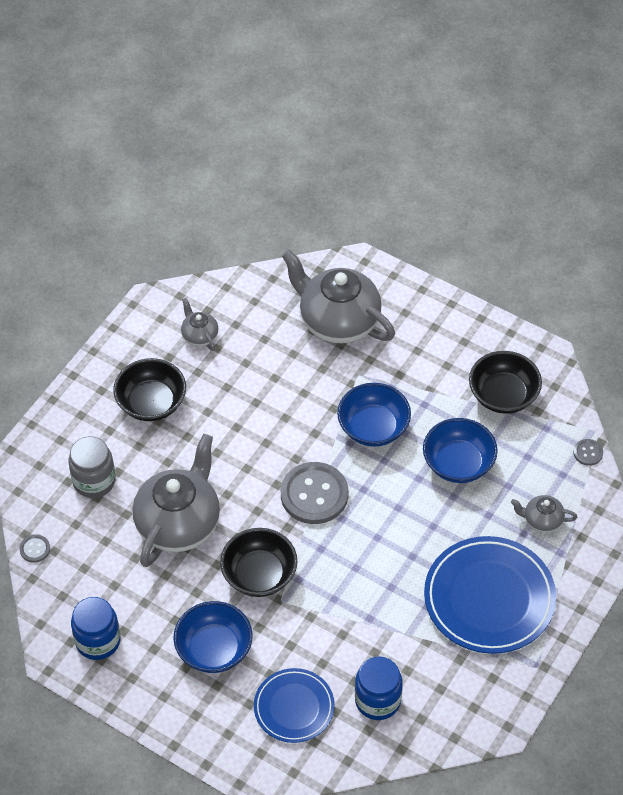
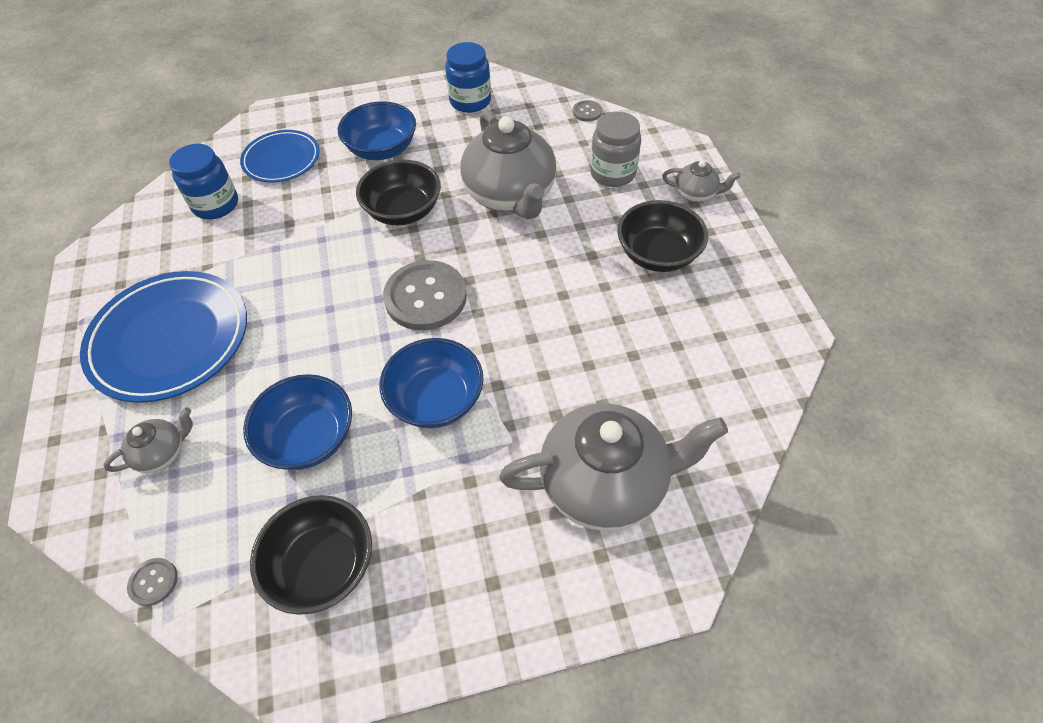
camera: 135 degrees right, 0 degrees up
(199, 336) = (707, 342): grey teapot -> grey teapot (696, 194)

